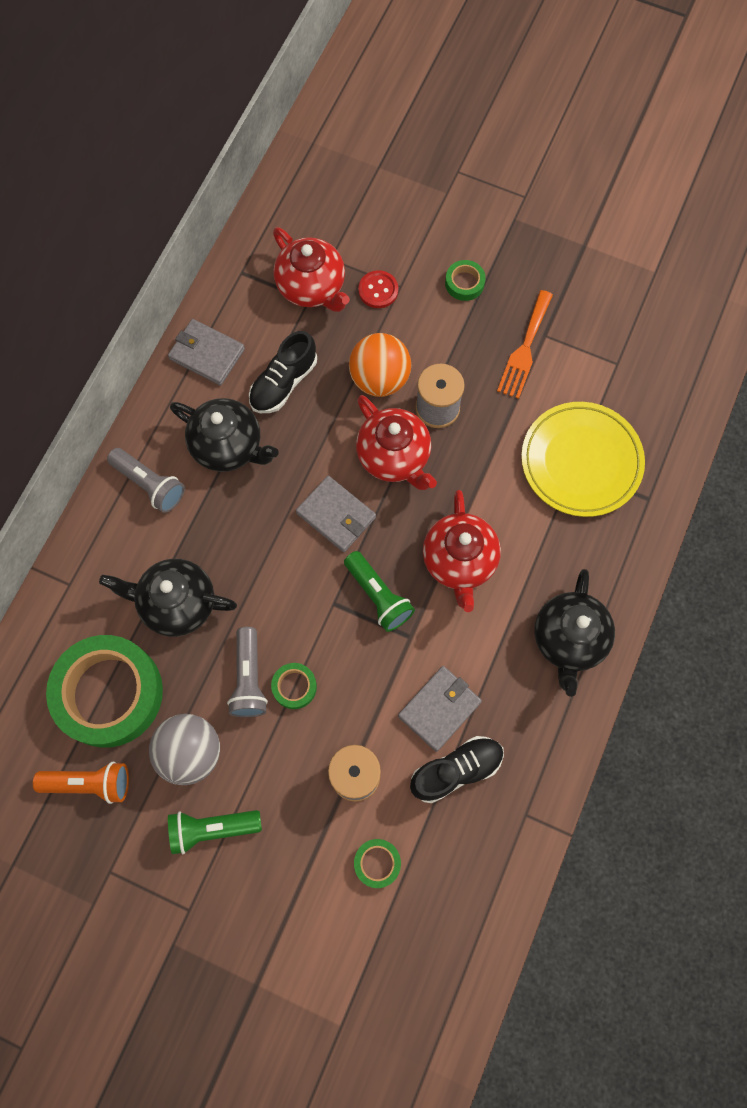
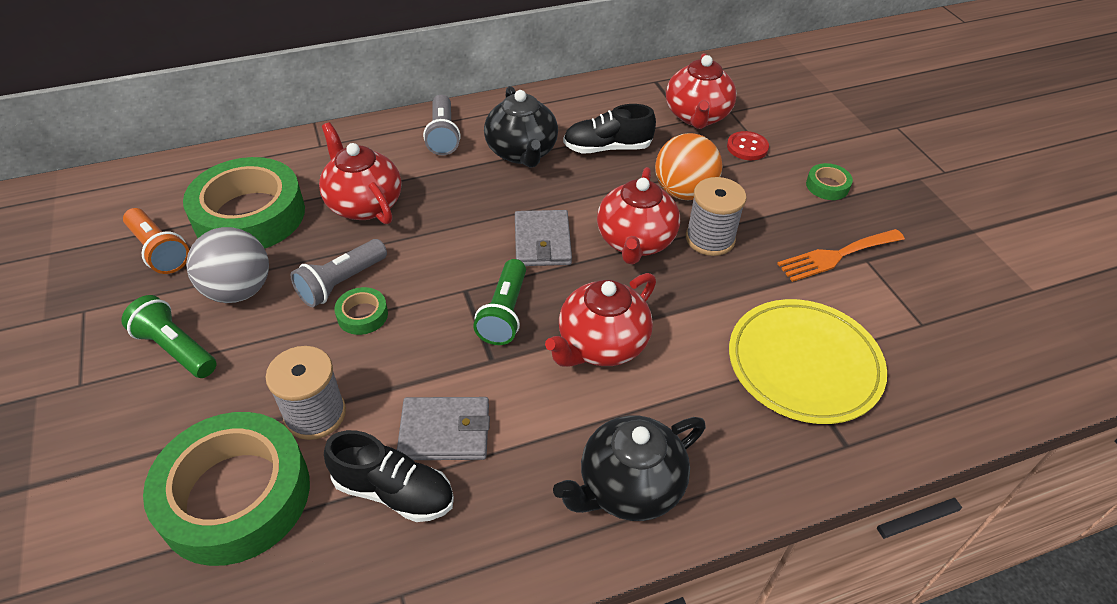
camera: 45 degrees right, 25 degrees down
(177, 603) = (364, 204): black teapot -> red teapot
(207, 354) = (575, 102): grey wallet -> none
(377, 863) = (235, 495): green tape -> green tape, size x2.40

